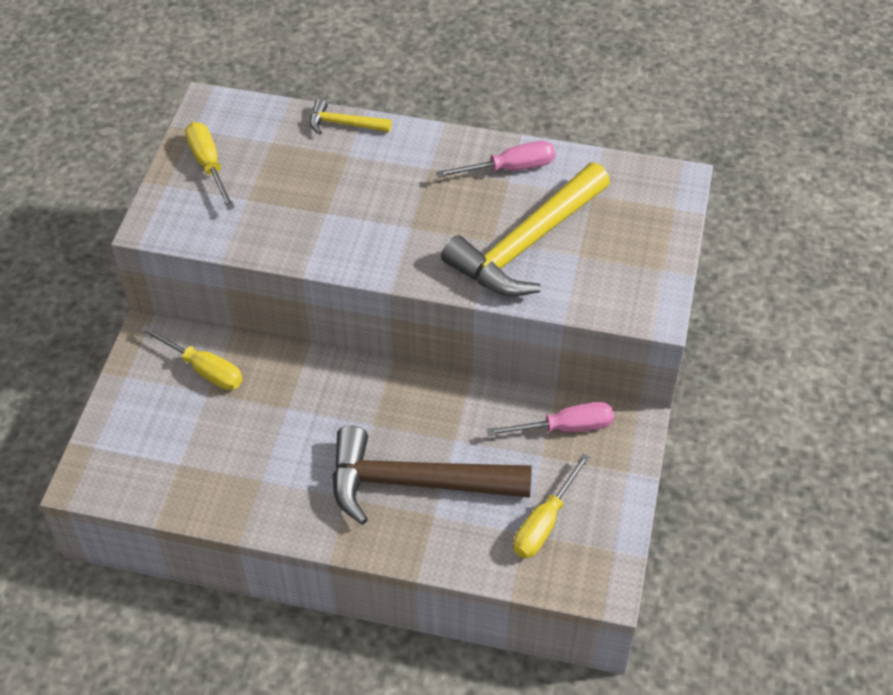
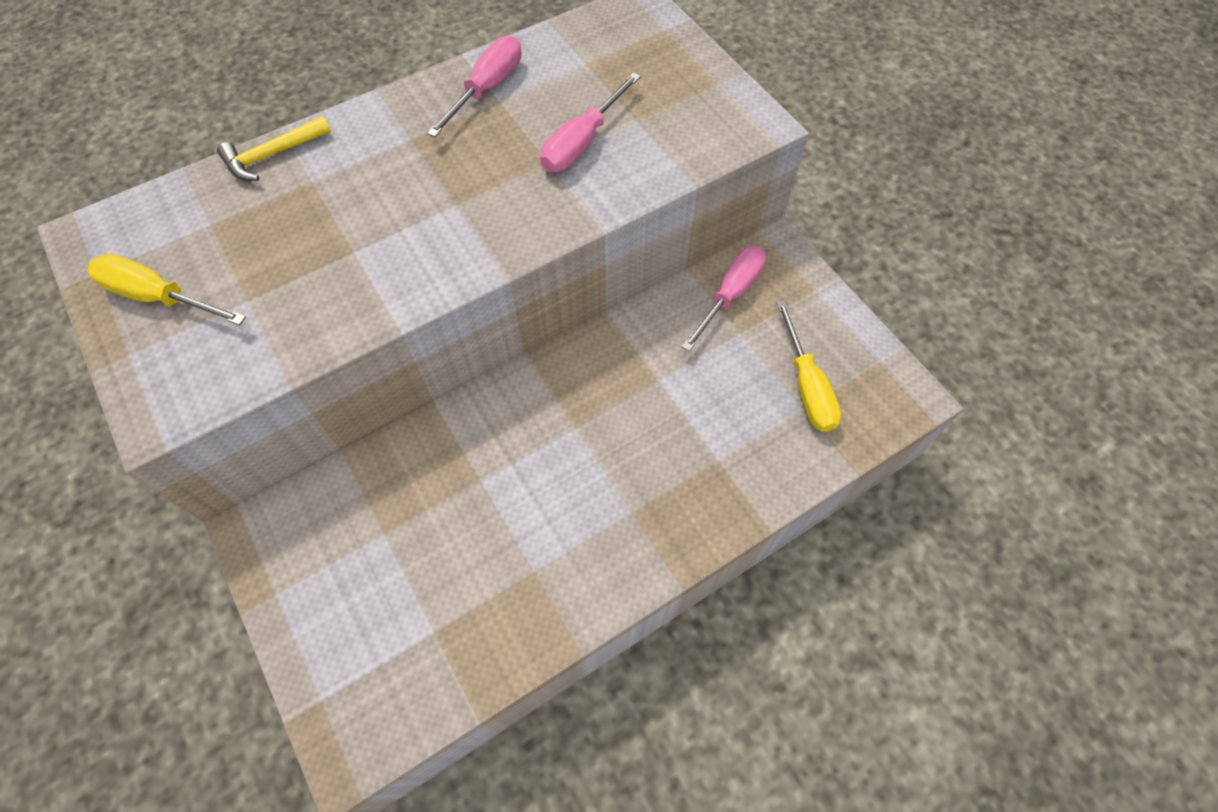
camera: 45 degrees left, 10 degrees up
(204, 369) = (354, 515): yellow screwdriver -> none
(416, 483) = (671, 446): brown hammer -> none
(527, 244) = (582, 142): yellow hammer -> pink screwdriver

